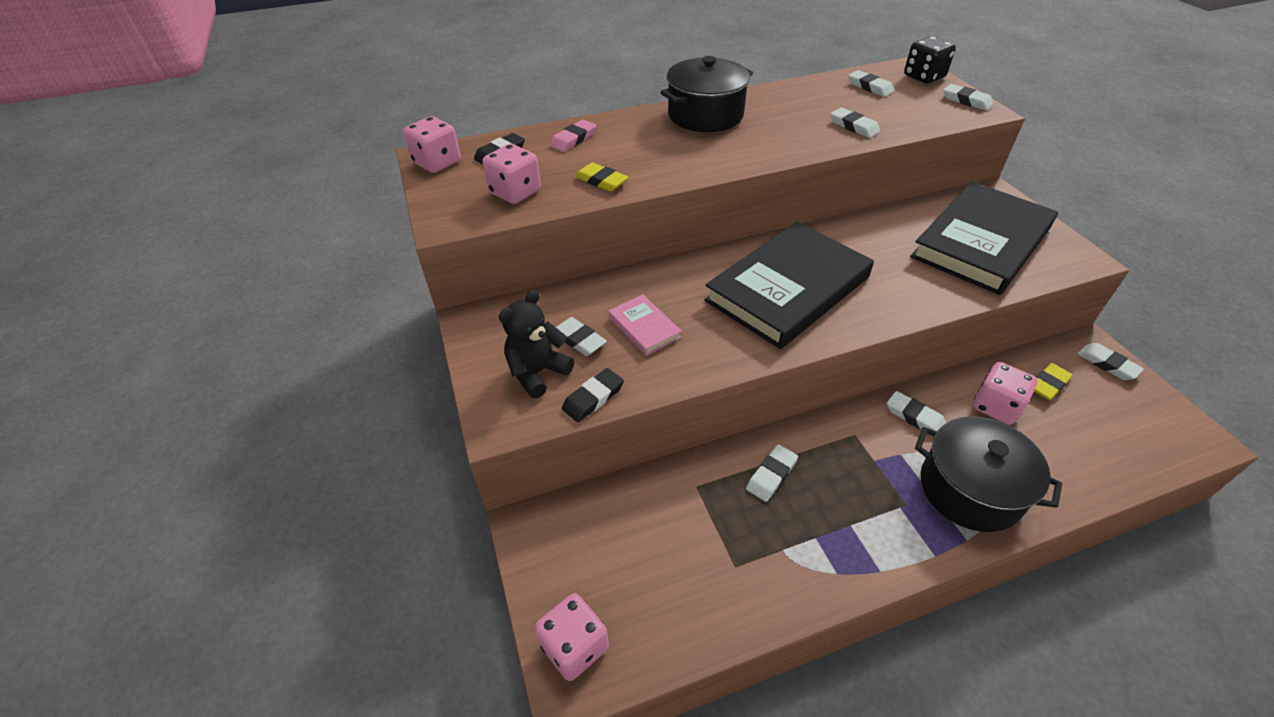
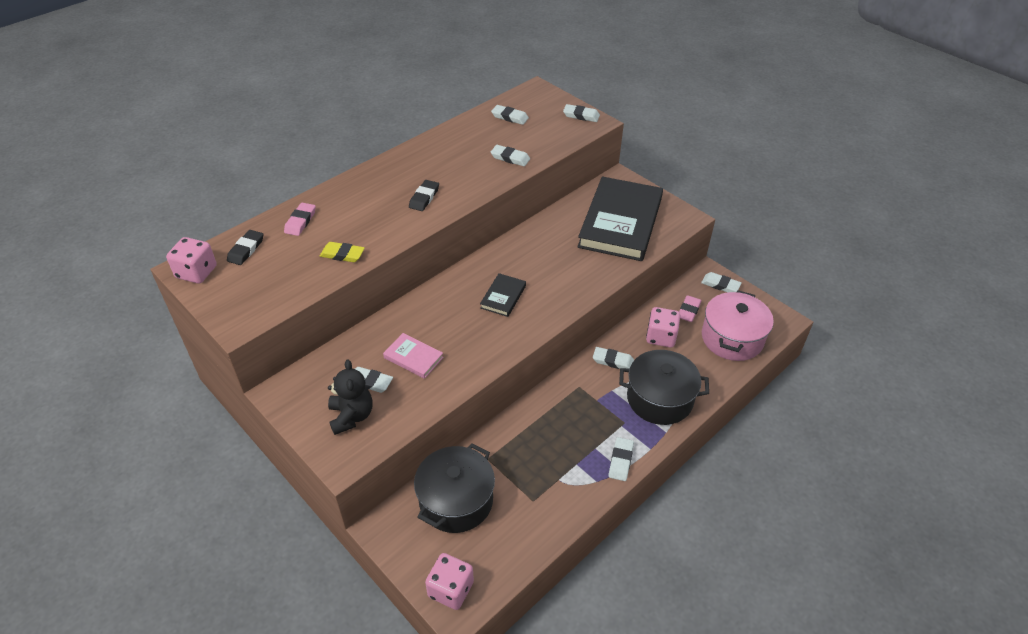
camera: 25 degrees left, 0 degrees up
(515, 192) = (279, 282): pink dice -> none
(537, 372) = (351, 416): black teddy bear -> black teddy bear turned 150 degrees clockwise
(593, 398) = (401, 421): black eraser -> black eraser (424, 198)
(705, 115) = (396, 173): black pot -> black pot (456, 500)
(771, 475) = (534, 433): white eraser -> white eraser (620, 461)
(787, 289) = (503, 297): black book -> black book, size x0.43
(924, 77) = (545, 98): black dice -> none
(1048, 384) = (688, 311): yellow eraser -> pink eraser
(1110, 440) = (732, 338): none -> pink pot

